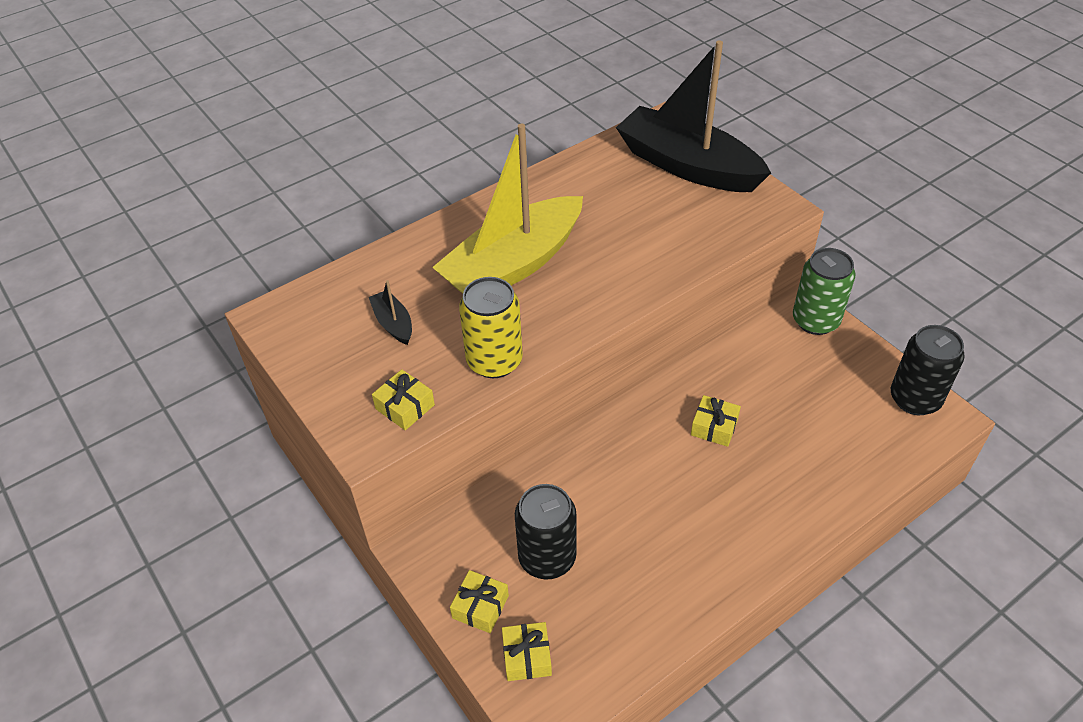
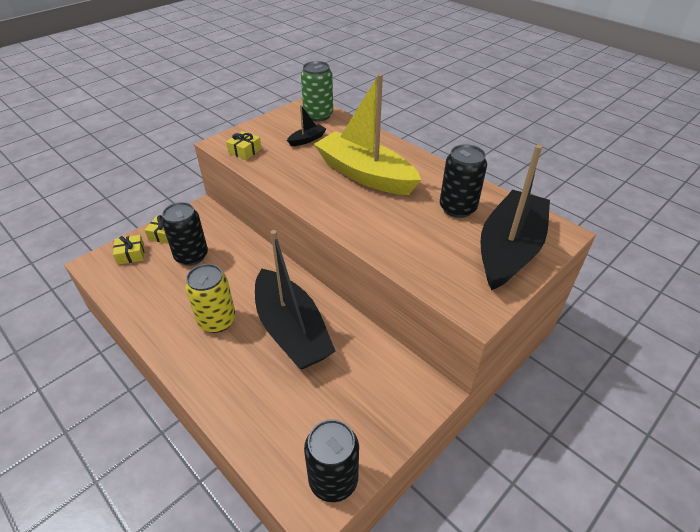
camera: 80 degrees right, 5 degrees down
(494, 361) = (279, 176): yellow can -> yellow can (217, 321)
(606, 190) = (457, 208): none -> black can
(714, 427) = (291, 330): yellow gift -> black boat
(815, 321) = (417, 399): green can -> green can (318, 115)

